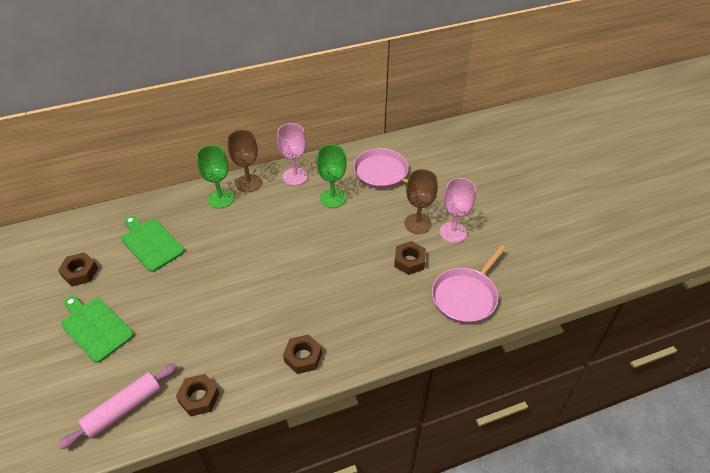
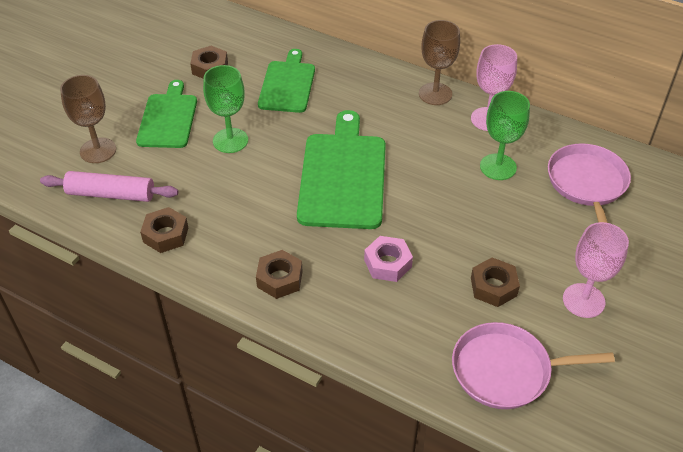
camera: 50 degrees right, 0 degrees up
(220, 199) = (391, 90): green goblet -> green goblet (230, 140)
(259, 270) = (343, 176): none -> green cutting board
(347, 295) = (387, 263): none -> pink nut
(417, 223) = (555, 260): brown goblet -> brown goblet (98, 150)

